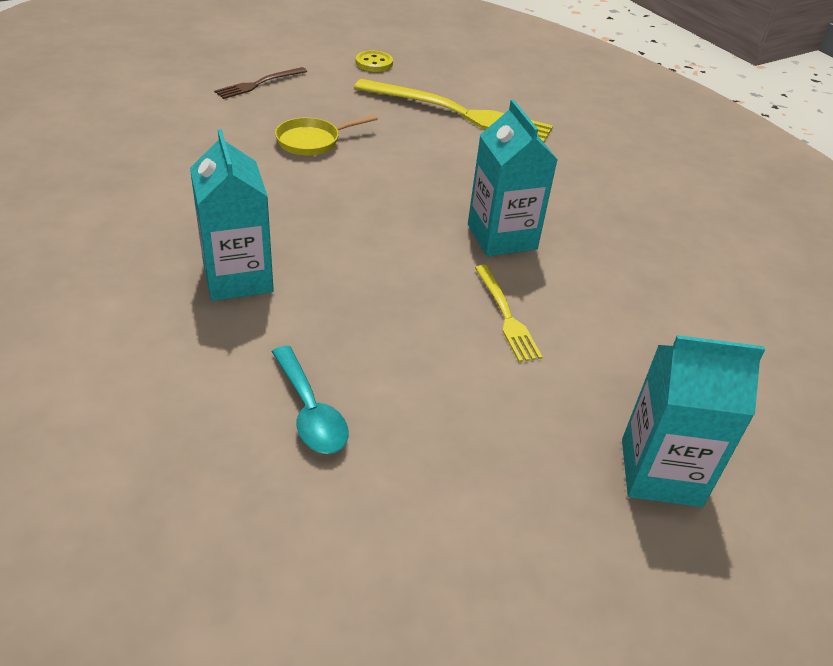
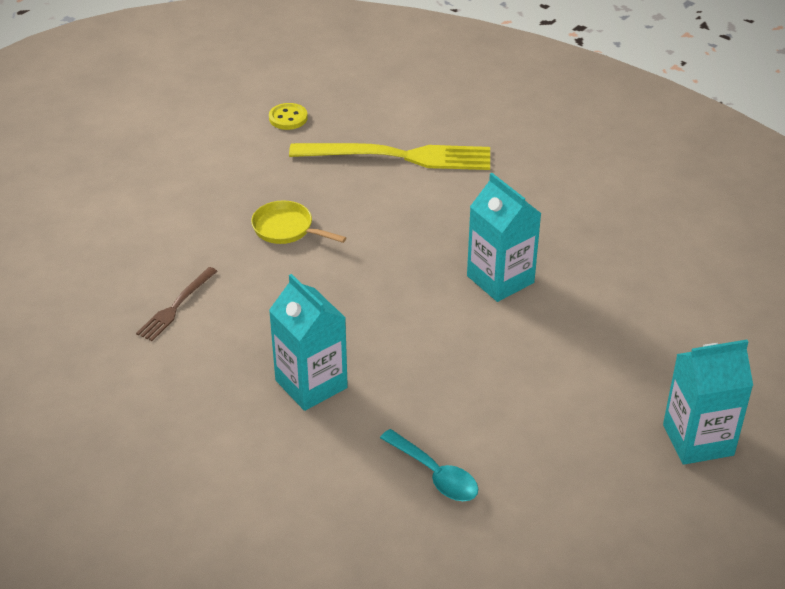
camera: 15 degrees left, 0 degrees up
(259, 84) = (195, 177): brown fork -> brown fork (176, 306)
(312, 141) = (286, 229): yellow pan -> yellow pan turned 75 degrees clockwise
(506, 315) = (537, 351): yellow fork -> none

